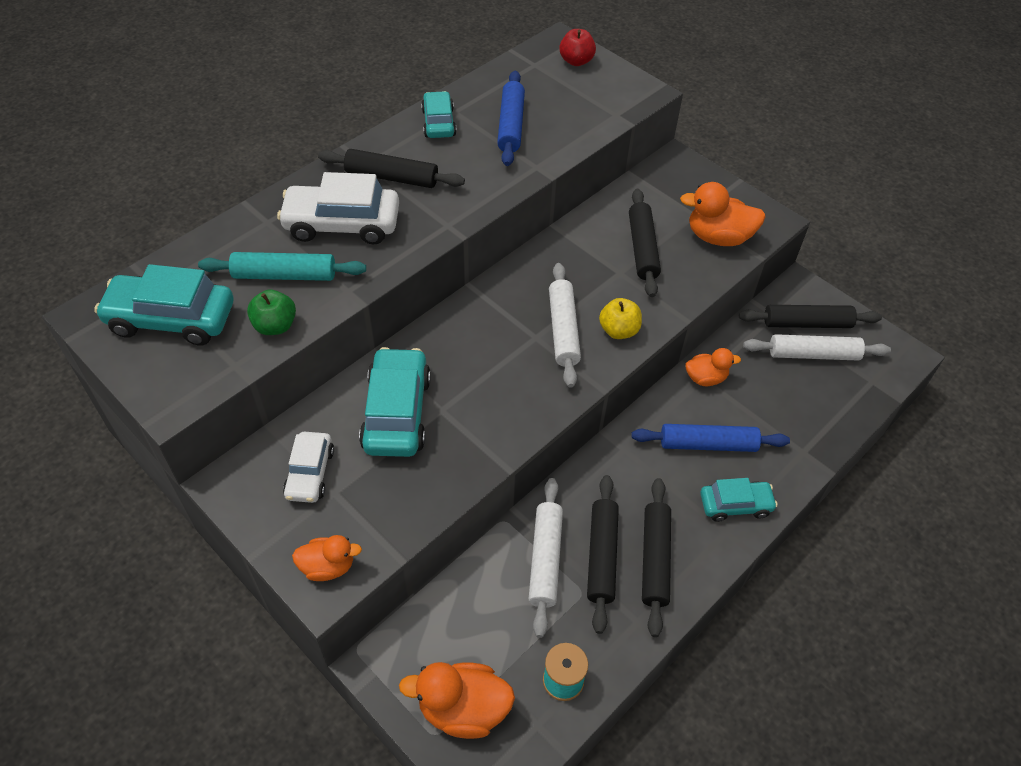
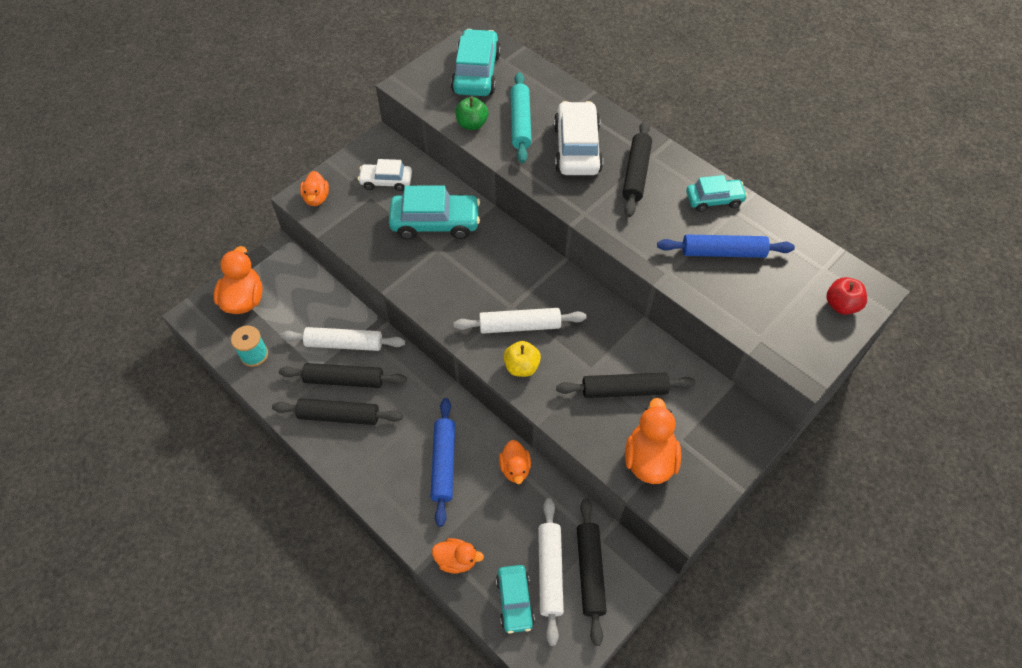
camera: 90 degrees right, 5 degrees up
(735, 505) = (383, 480): turquoise car -> turquoise car (515, 601)
(817, 433) = (456, 560): none -> orange duck

